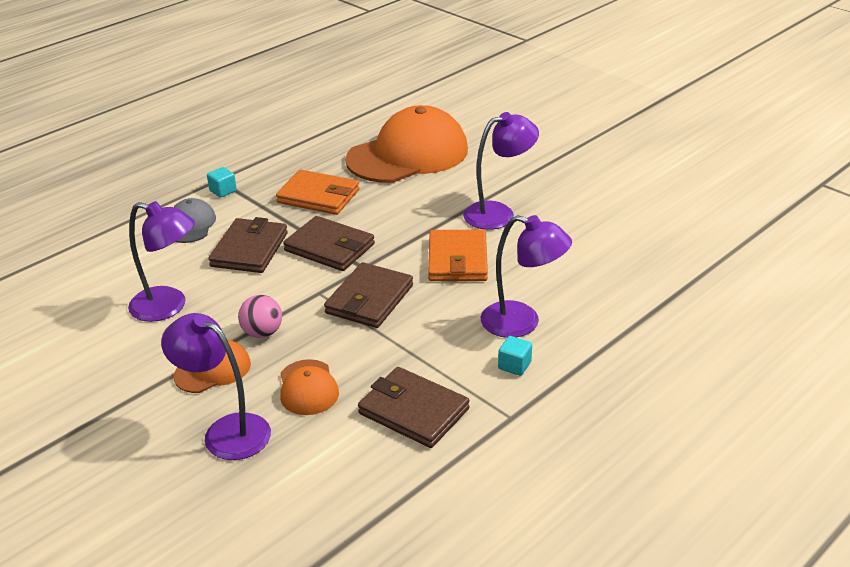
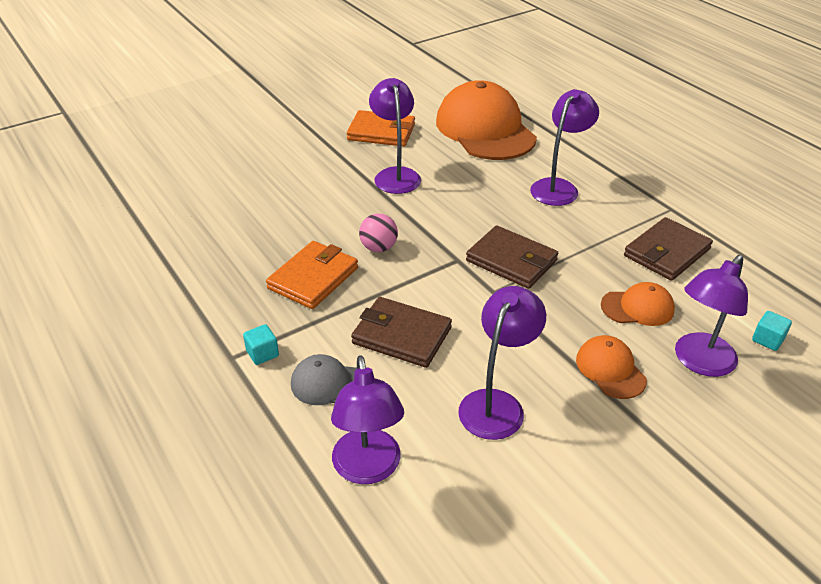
camera: 80 degrees left, 5 degrees up
(104, 254) = (368, 469): none -> purple lamp
(262, 333) = (554, 332): pink ball -> pink ball (379, 248)
(329, 247) = (417, 278): brown wallet -> none
(408, 155) = (260, 211): orange cap -> orange cap (485, 129)
(457, 260) = (462, 206): orange wallet -> orange wallet (381, 132)
(514, 365) = (612, 198): turquoise cube -> turquoise cube (767, 340)

